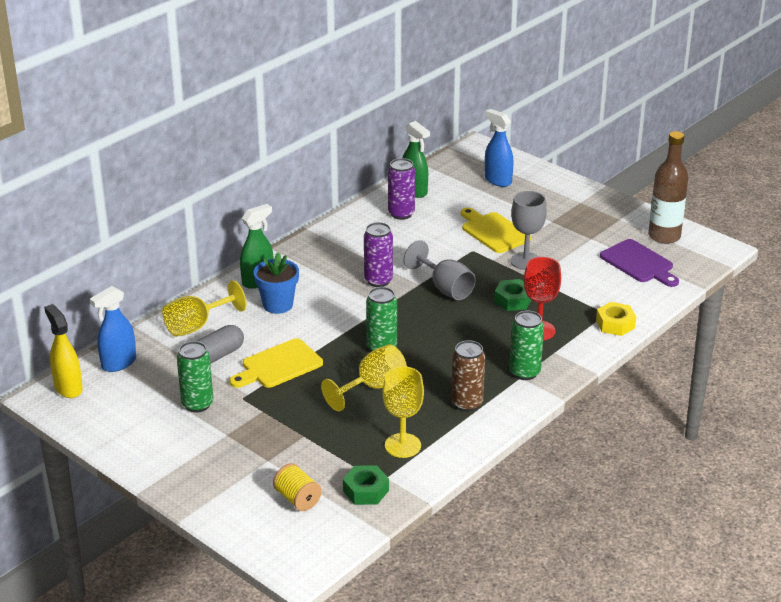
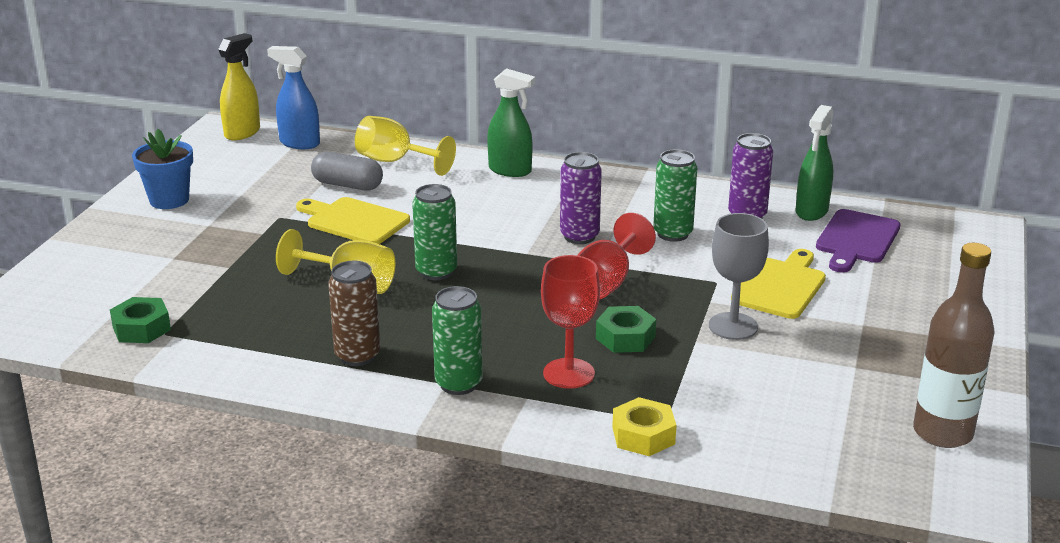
camera: 65 degrees right, 5 degrees down
(197, 404) = (253, 197): green can -> green can (673, 234)
(278, 305) = (472, 192): blue flower pot -> blue flower pot (169, 200)
(297, 499) = (109, 291): yellow spool -> none
(402, 445) = (242, 332): yellow goblet -> none
(445, 288) = (606, 282): grey goblet -> red goblet
(497, 180) = (916, 260): blue spray bottle -> none
(639, 263) = (834, 424): purple cutting board -> purple cutting board (856, 239)

